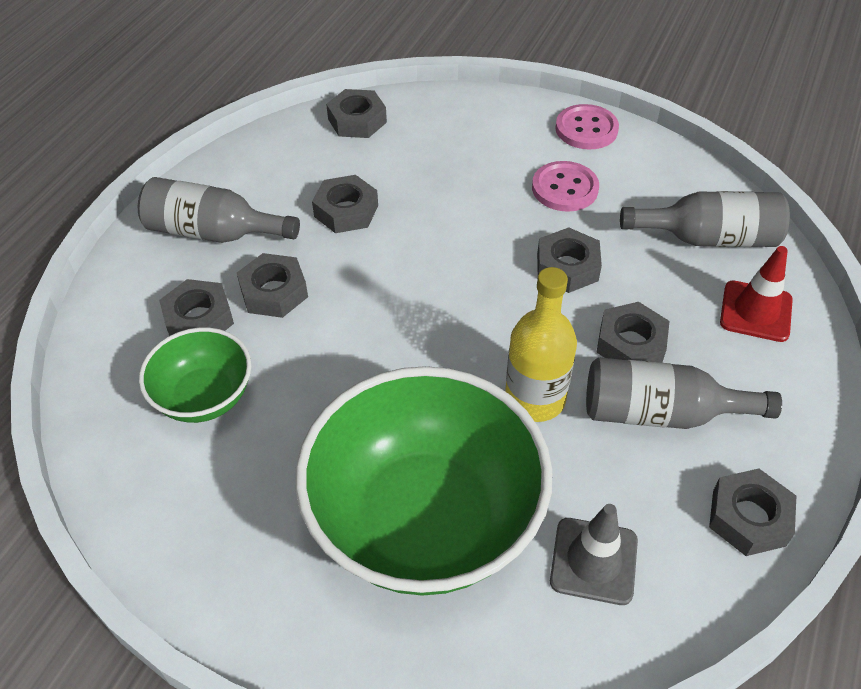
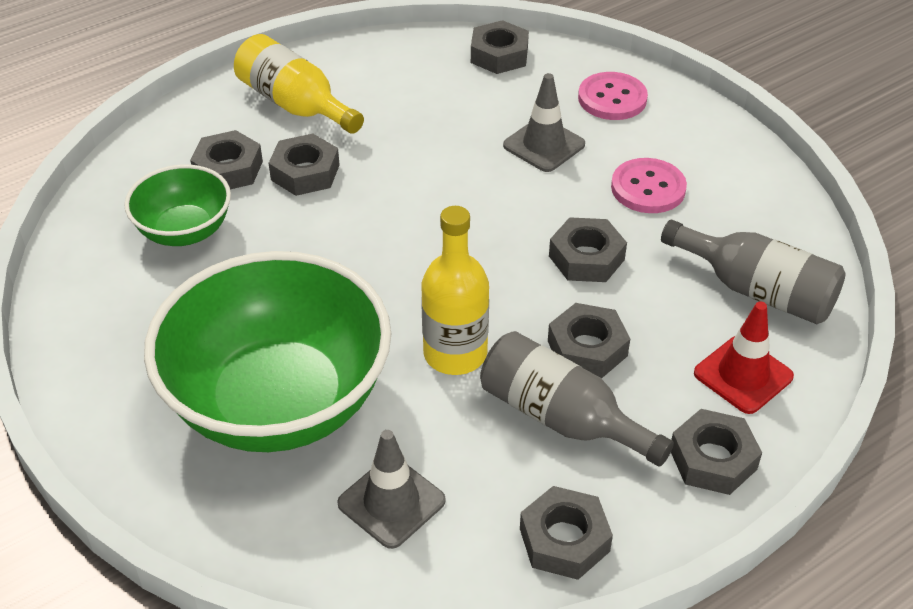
camera: 30 degrees right, 5 degrees down
(213, 232) = (295, 104): grey bottle -> yellow bottle
(346, 211) = (422, 130): grey nut -> grey nut (713, 459)
(456, 184) = (544, 145): none -> grey traffic cone
(586, 129) = (721, 142): pink button -> pink button (612, 98)

